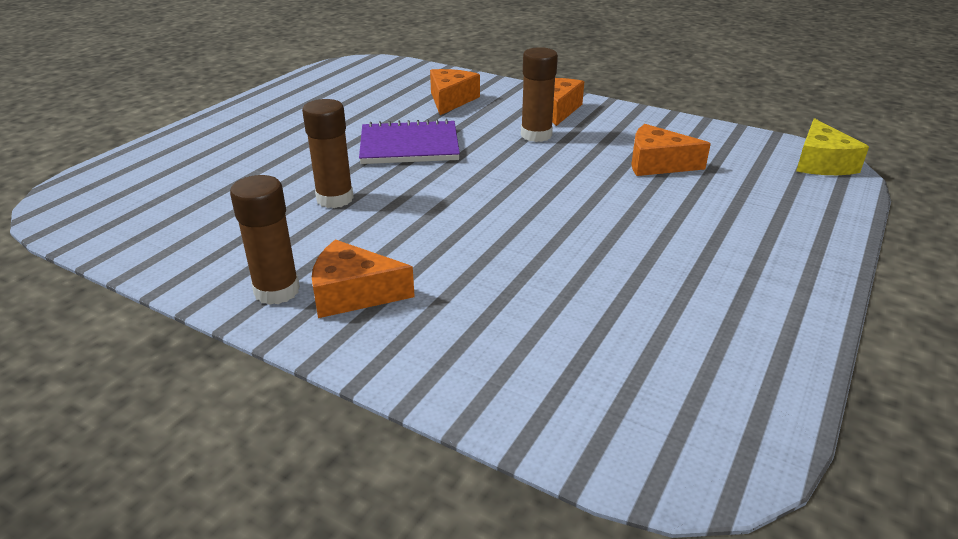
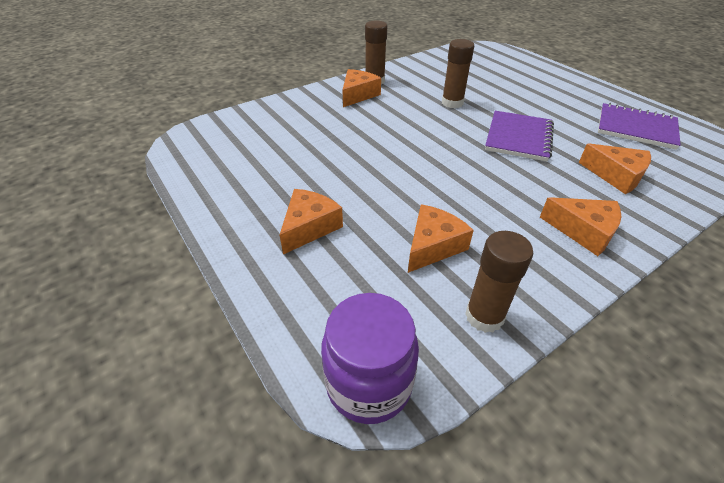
camera: 115 degrees right, 10 degrees up
(339, 93) = (636, 128): none -> purple notebook
(536, 135) = (521, 199): brown glue stick -> brown glue stick (484, 316)
(723, 233) = (309, 227): none -> orange cheese
(821, 163) = (369, 384): yellow cheese -> purple jar

